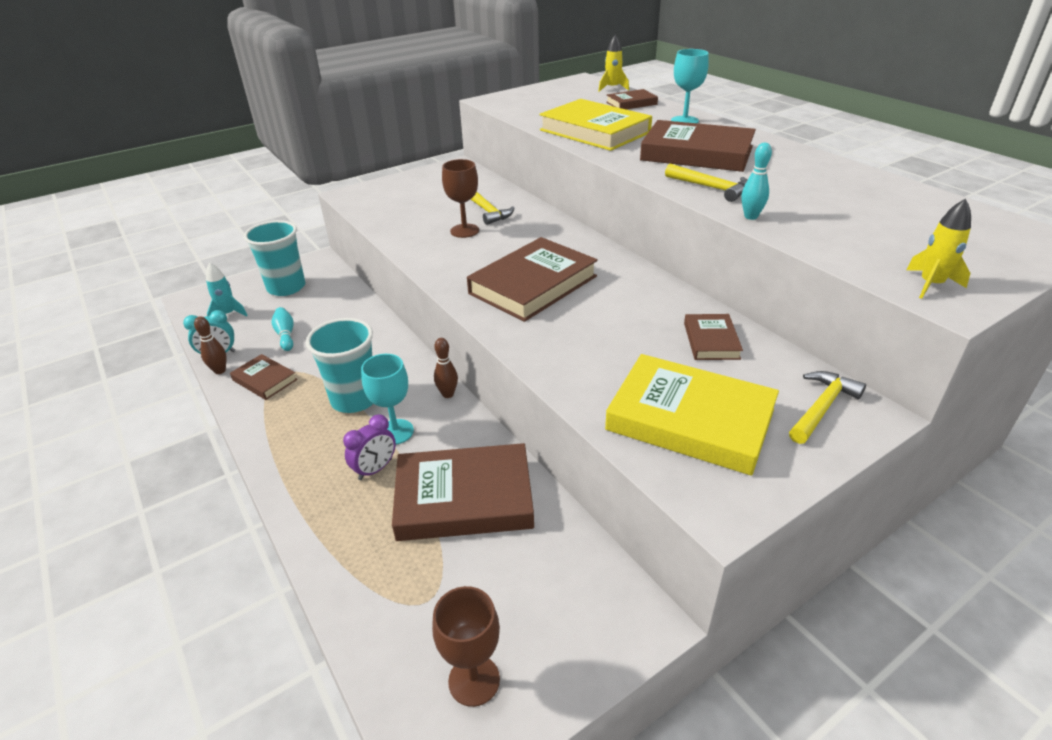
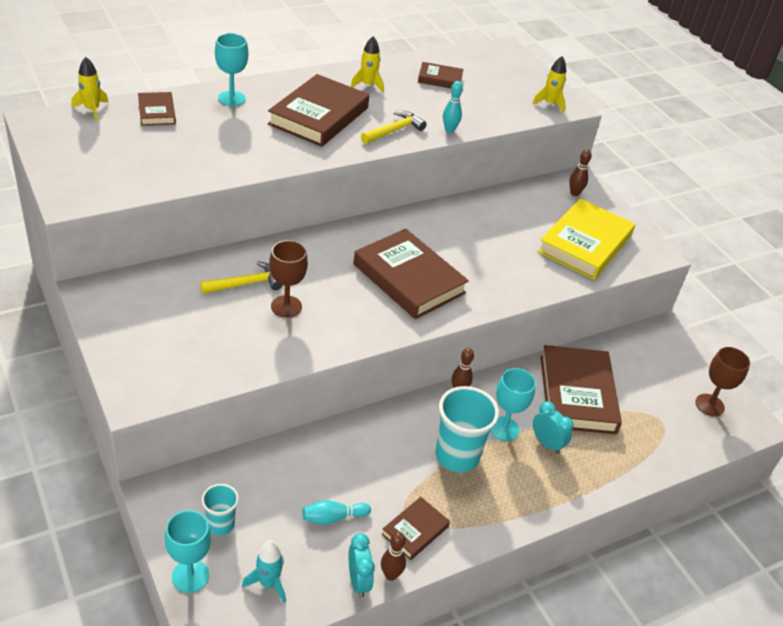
camera: 90 degrees left, 5 degrees up
(243, 283) = (190, 576): none -> turquoise goblet
(286, 287) = (220, 524): turquoise cup -> turquoise cup, size x0.56
(375, 469) = (546, 443): purple clock -> turquoise clock
(594, 131) = (232, 152): yellow book -> none
(711, 341) = (503, 212): brown book -> brown book (440, 79)
(794, 167) = (368, 85): none -> yellow rocket
(821, 407) = (574, 193): yellow hammer -> brown bowling pin

